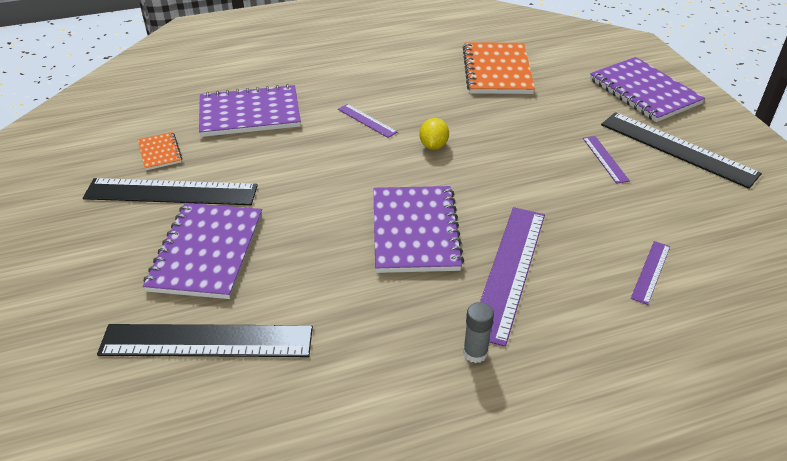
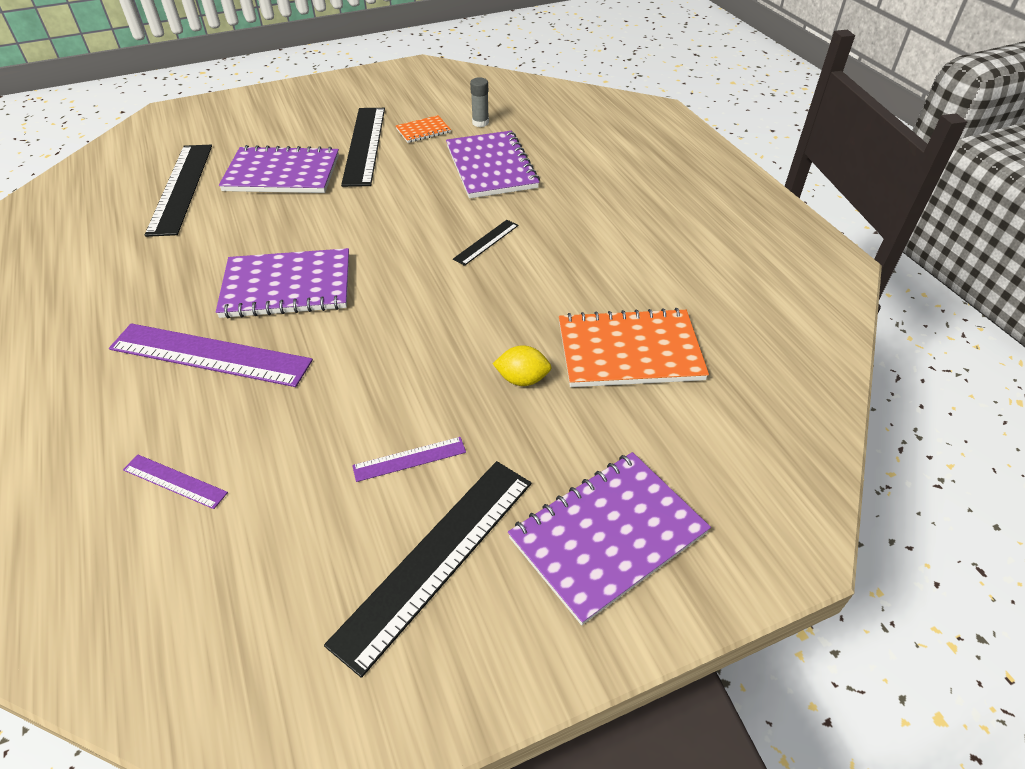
camera: 85 degrees right, 5 degrees up
(367, 120) = (486, 242): purple ruler -> black ruler
(433, 146) = (438, 294): yellow lemon -> yellow lemon (522, 379)
(475, 353) = (110, 330): grey glue stick -> grey glue stick (480, 123)

